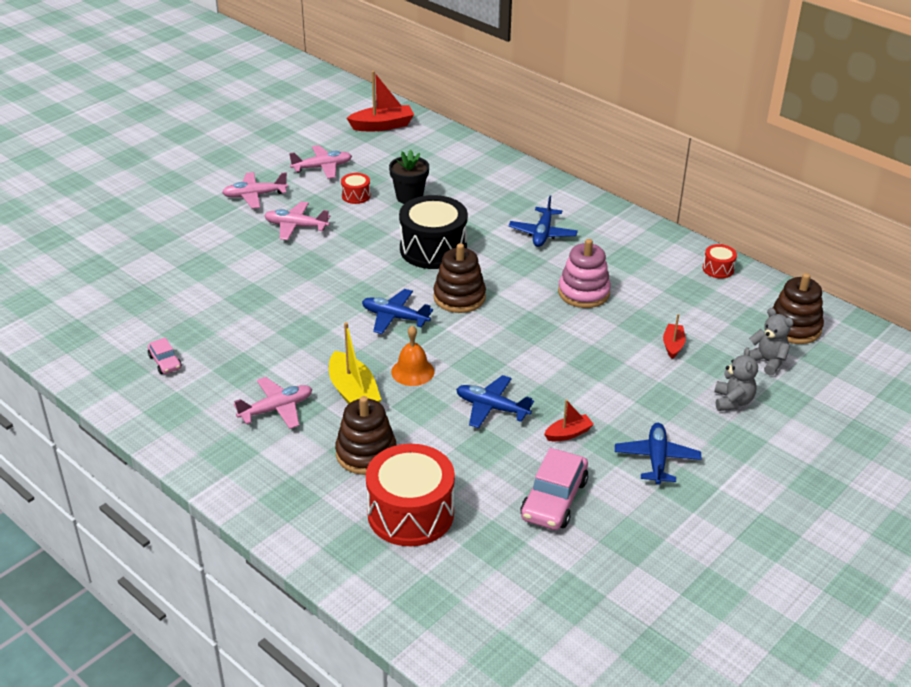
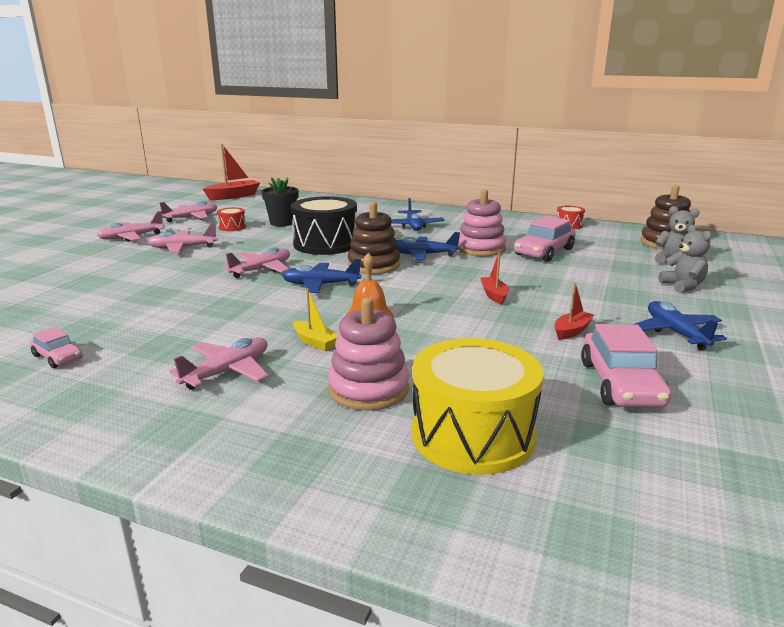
camera: 20 degrees left, 15 degrees down
(353, 281) = (261, 270): none -> pink plane
(353, 393) = (315, 342): yellow boat -> yellow boat, size x0.57
(366, 453) = (368, 389): brown stacking toy -> pink stacking toy
(410, 513) = (472, 435): red drum -> yellow drum
(492, 408) = (476, 327): blue plane -> blue plane (423, 255)
(644, 313) = (544, 252): none -> pink car
(673, 345) = (589, 264): red boat -> red boat (494, 295)

